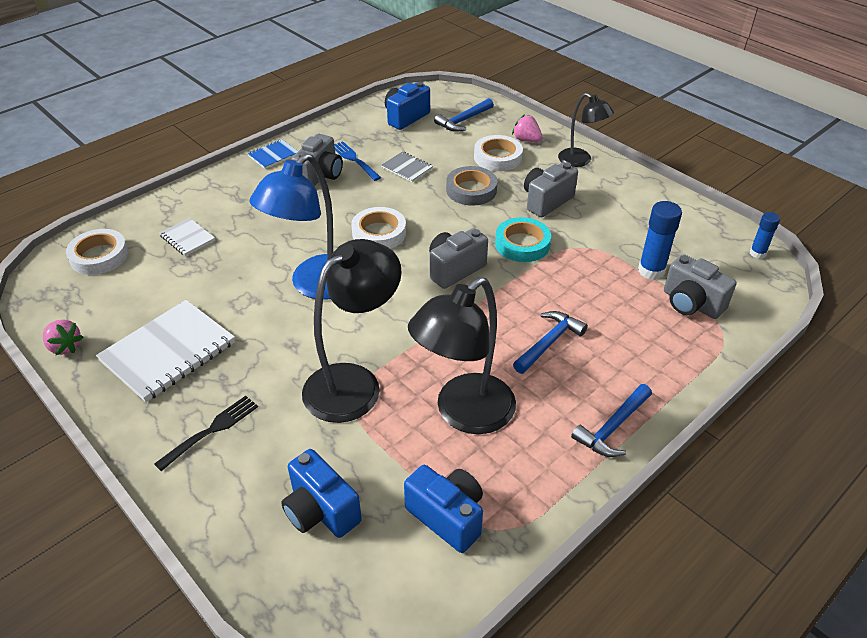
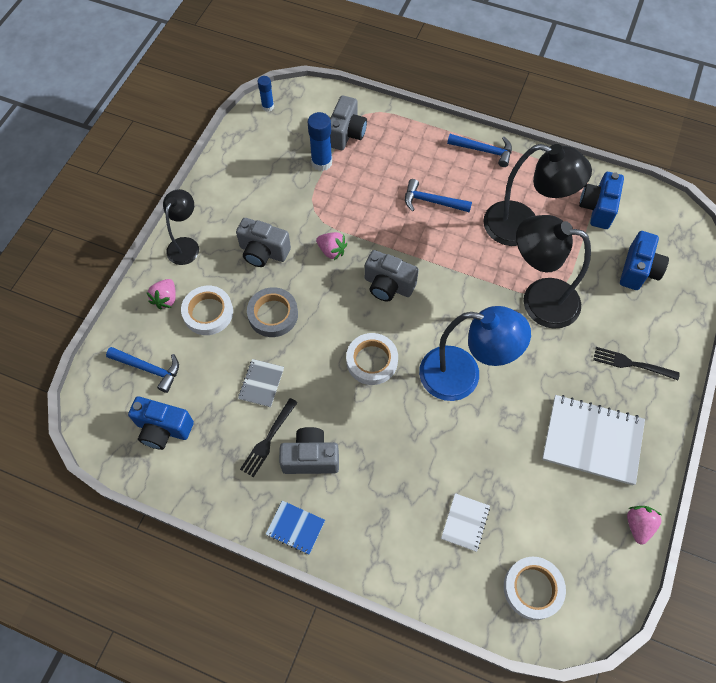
camera: 115 degrees left, 20 degrees up
(355, 160) = (268, 439): blue fork -> black fork
(522, 244) = (332, 251): turquoise tape -> pink strawberry

